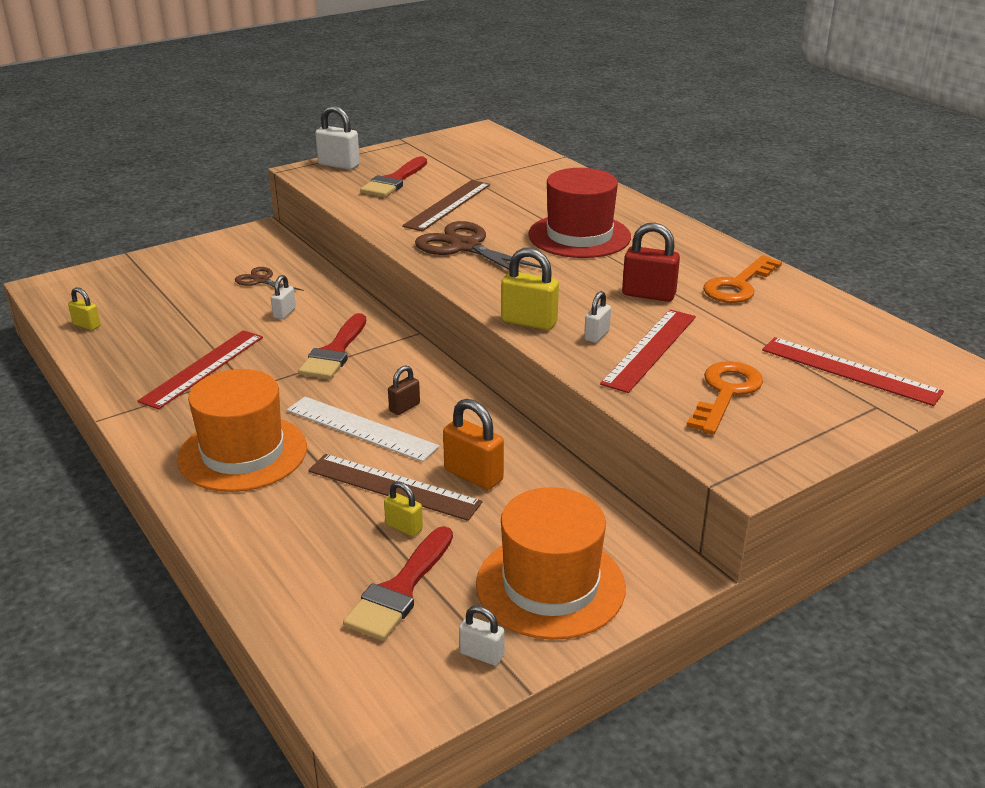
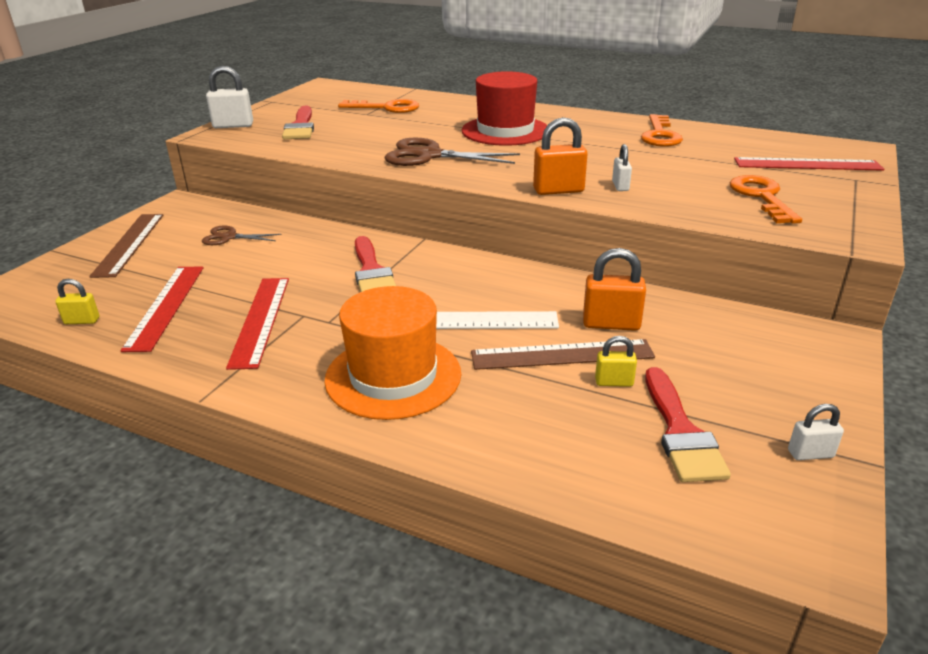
camera: 30 degrees left, 0 degrees up
(284, 313) = (284, 255): white padlock -> none
(404, 407) = (488, 294): brown padlock -> none
(448, 205) = (372, 133): brown ruler -> brown ruler (129, 244)
(502, 176) = (387, 108): none -> orange key
(529, 322) = (558, 190): yellow padlock -> orange padlock
(550, 585) = (779, 380): orange hat -> none
(648, 295) = (612, 154): red padlock -> none
(649, 349) = (670, 185): red ruler -> red ruler (165, 306)

